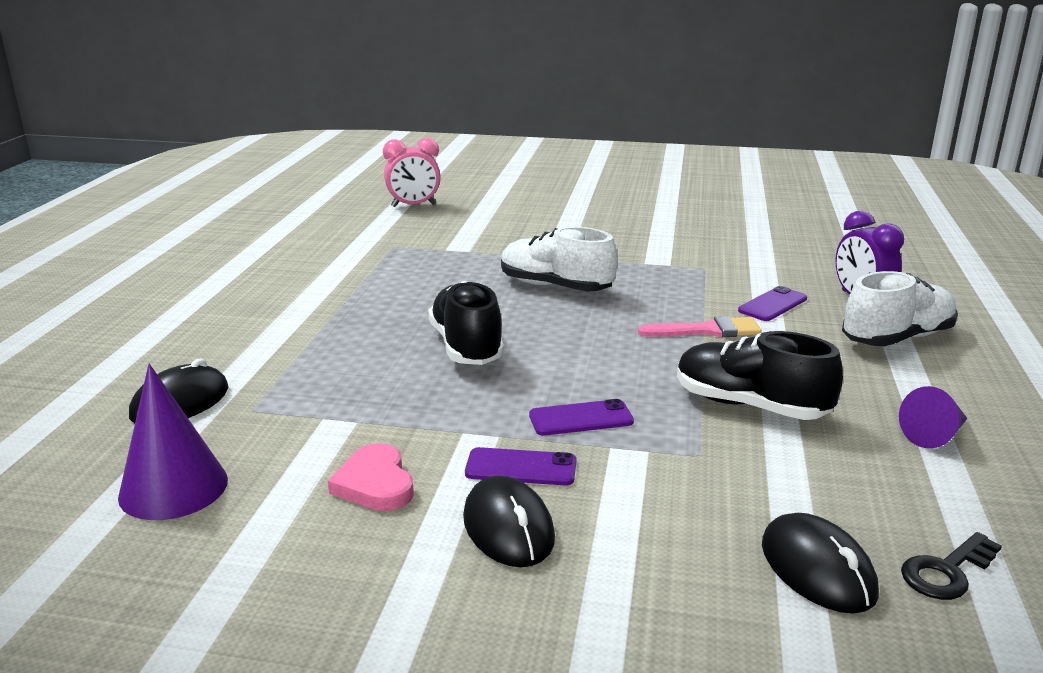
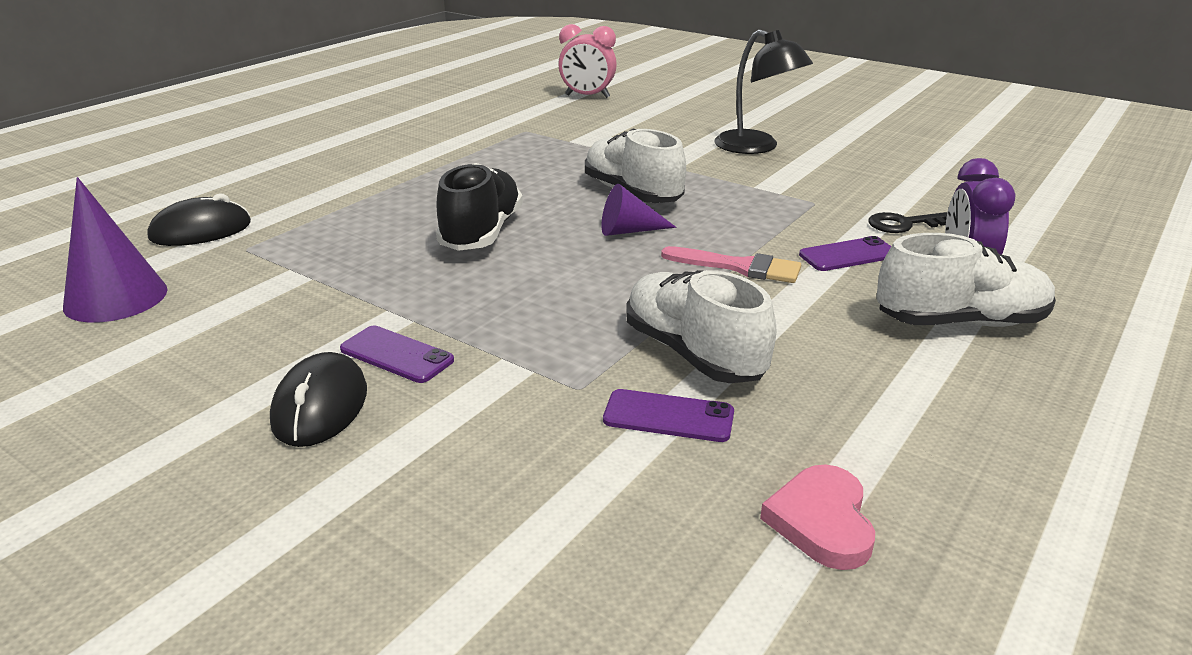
camera: 25 degrees right, 5 degrees up
(375, 483) = (261, 335): pink heart -> pink heart (821, 521)
(581, 418) = (505, 323): purple phone -> purple phone (668, 416)
(610, 229) = (756, 147): none -> black lamp
(750, 405) = (693, 353): black shoe -> white shoe
(817, 569) = (560, 541): black mouse -> none
(935, 435) = (876, 440): purple cone -> purple cone (629, 231)
(946, 572) = (703, 594): black key -> black key (903, 224)

